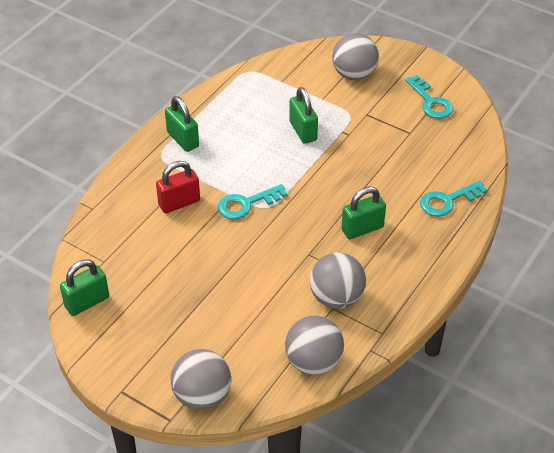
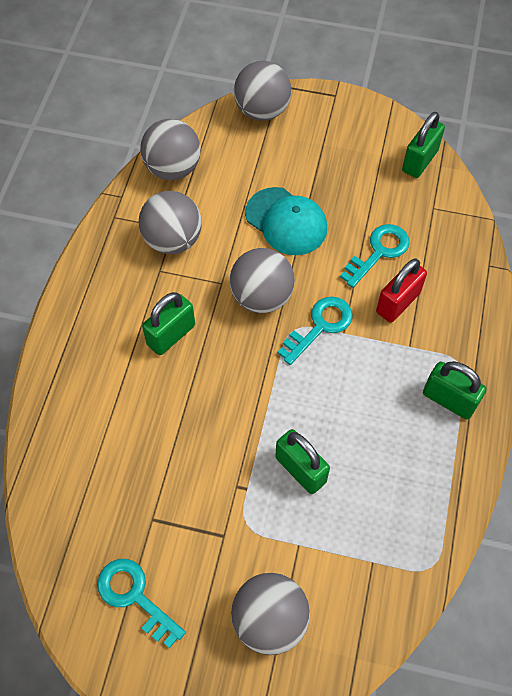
camera: 160 degrees right, 15 degrees up
(233, 285) = (286, 221): none -> turquoise cap
(281, 235) = (261, 297): none -> grey ball
(447, 201) = (76, 410): turquoise key -> turquoise key (379, 252)

